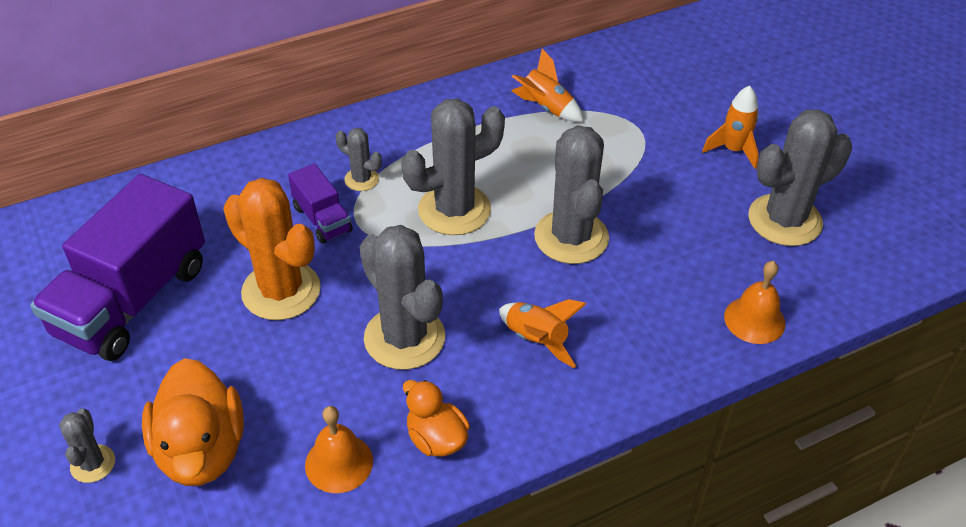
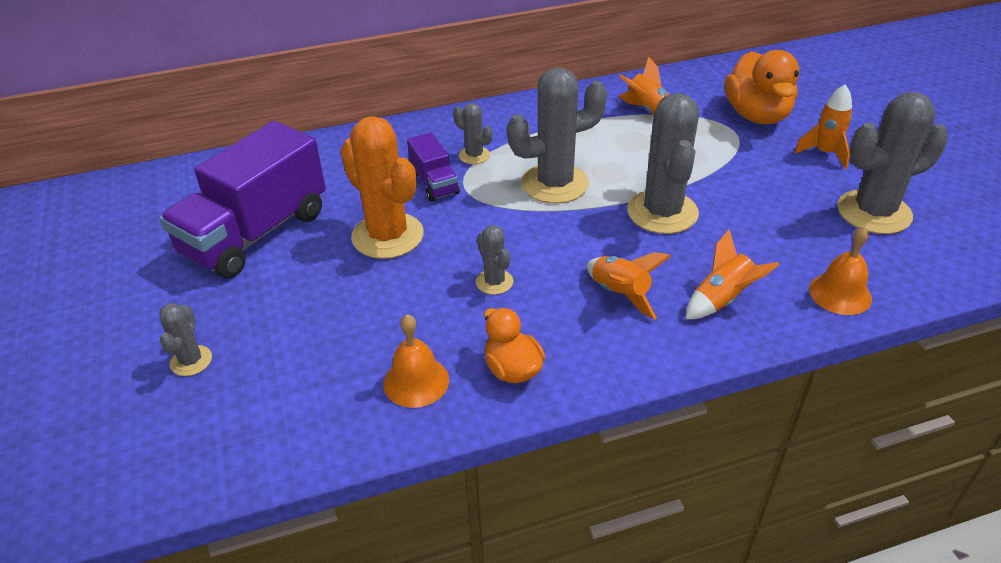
camera: 10 degrees right, 5 degrees down
(201, 450) = (291, 358): orange duck -> orange duck (757, 115)
(404, 338) = (494, 282): grey cactus -> grey cactus, size x0.49
(639, 338) = (722, 300): none -> orange rocket

